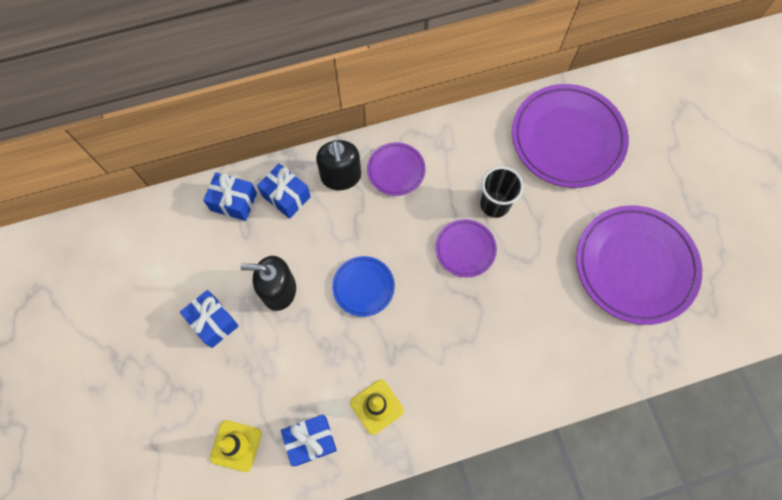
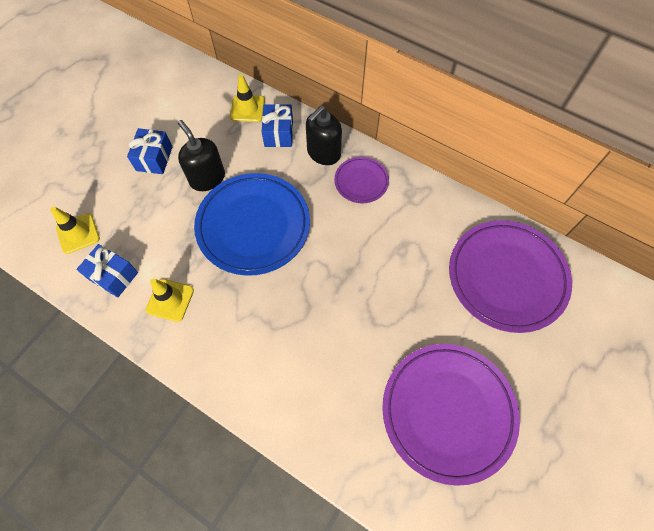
camera: 50 degrees right, 5 degrees down
(233, 202) = (247, 108): blue gift -> yellow traffic cone
(363, 287) = (253, 226): blue plate -> blue plate, size x2.00
(465, 249) = (342, 271): purple plate -> none
(494, 204) = (398, 265): black cup -> none

